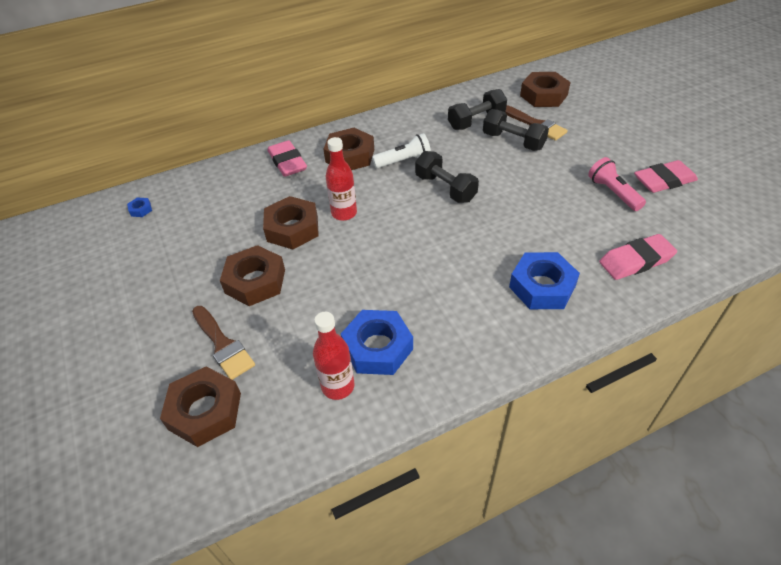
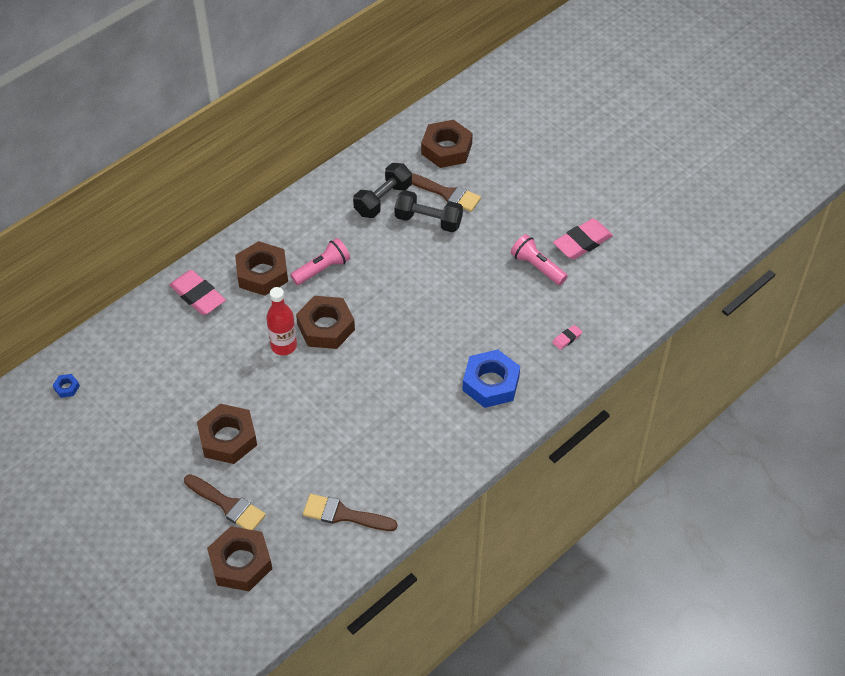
camera: 20 degrees left, 5 degrees up
(292, 228) = (239, 374): brown nut -> brown nut (326, 327)
(338, 386) = (344, 514): red bottle -> brown brush
(378, 347) = (365, 474): blue nut -> none
(404, 161) = (322, 269): white flashlight -> pink flashlight
(445, 188) = (375, 295): black dumbbell -> none
(636, 261) = (567, 339): pink eraser -> pink eraser, size x0.47

